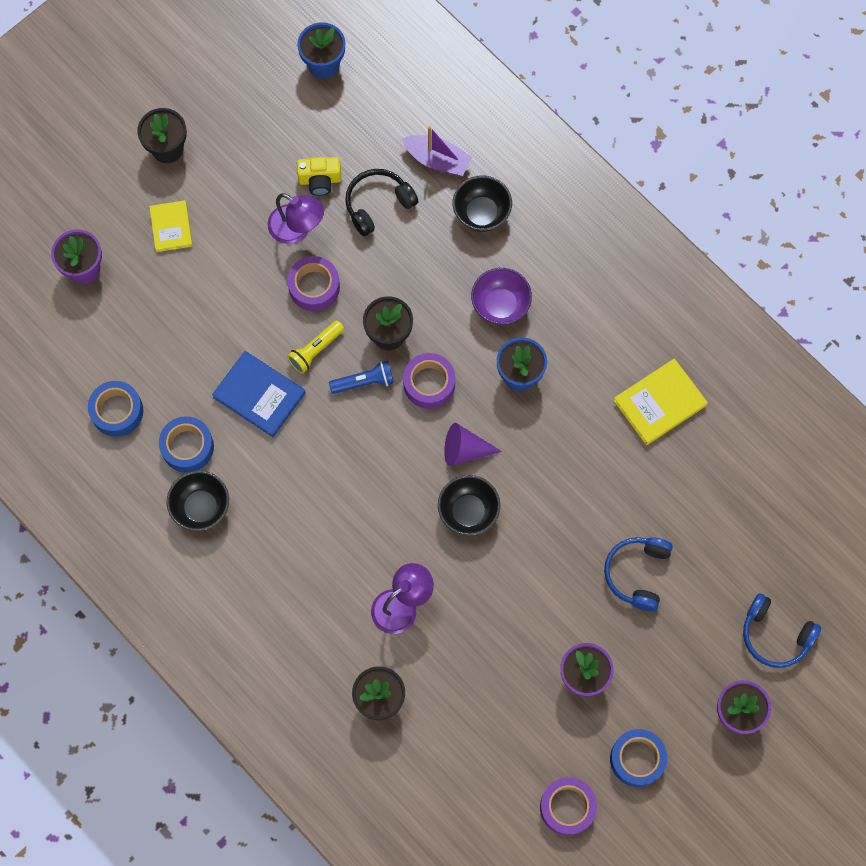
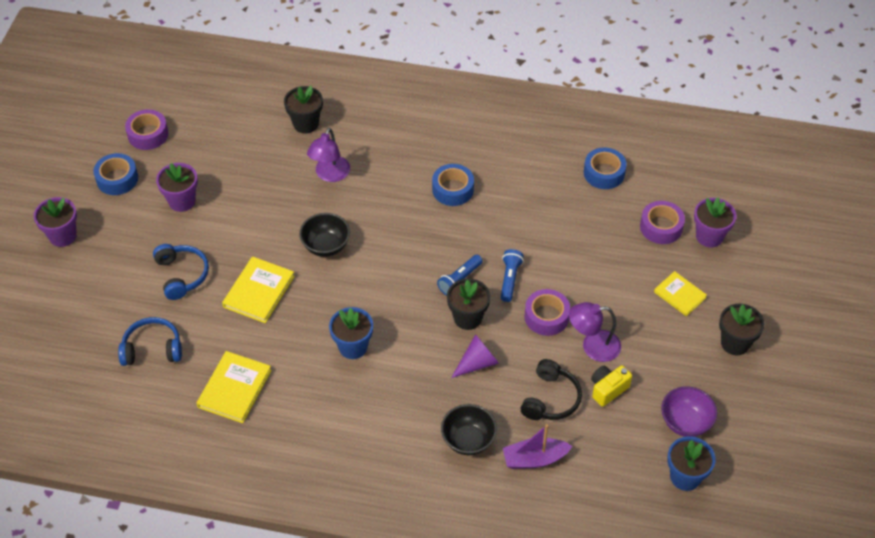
camera: 145 degrees right, 20 degrees down
(187, 447) = (541, 180): blue tape -> blue tape (453, 189)
(201, 507) = (502, 155): black bowl -> none
(259, 395) = (523, 232): blue book -> none
(315, 350) = (510, 279): yellow flashlight -> blue flashlight
(429, 384) = (413, 304): purple tape -> purple tape (661, 227)
(465, 450) = (356, 279): purple cone -> purple cone (477, 363)
(500, 305) = (403, 384): purple bowl -> purple bowl (685, 422)
(571, 500) = (259, 291): none -> yellow book
(775, 635) = (59, 292): blue headphones -> blue headphones (152, 349)

